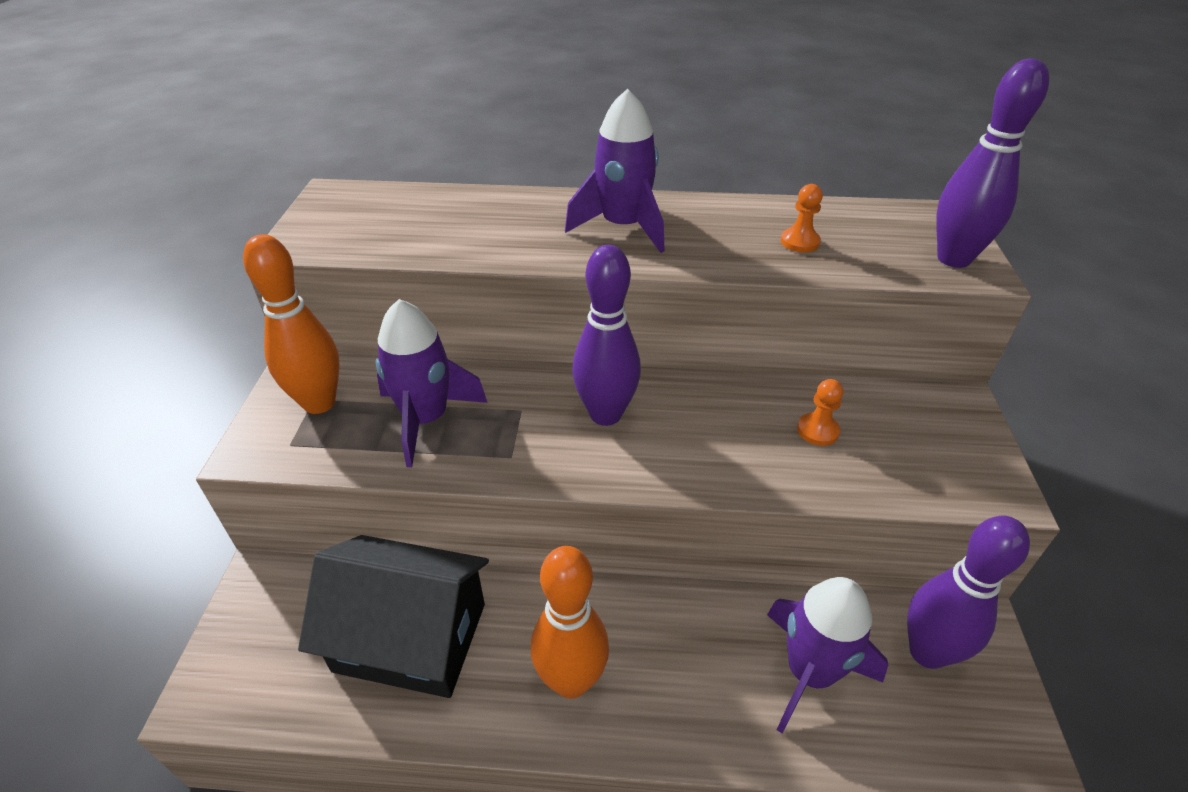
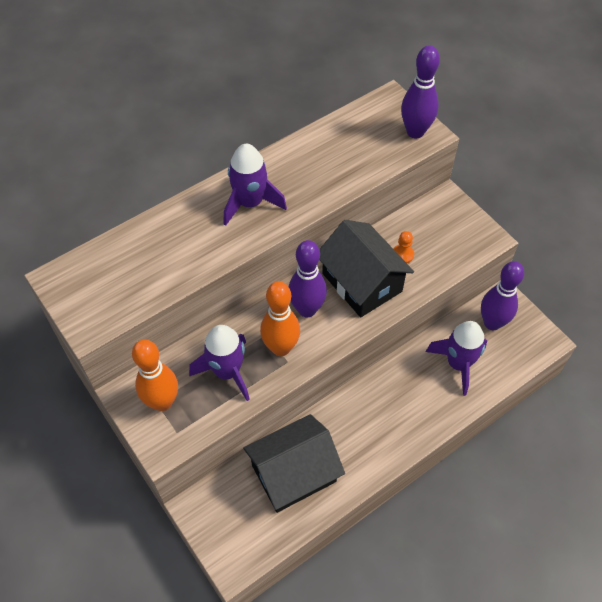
camera: 40 degrees left, 15 degrees up
(571, 681) = (375, 437): orange bowling pin -> orange bowling pin (281, 348)
(718, 428) = (362, 282): none -> black house
(799, 242) = (342, 161): orange pawn -> none

